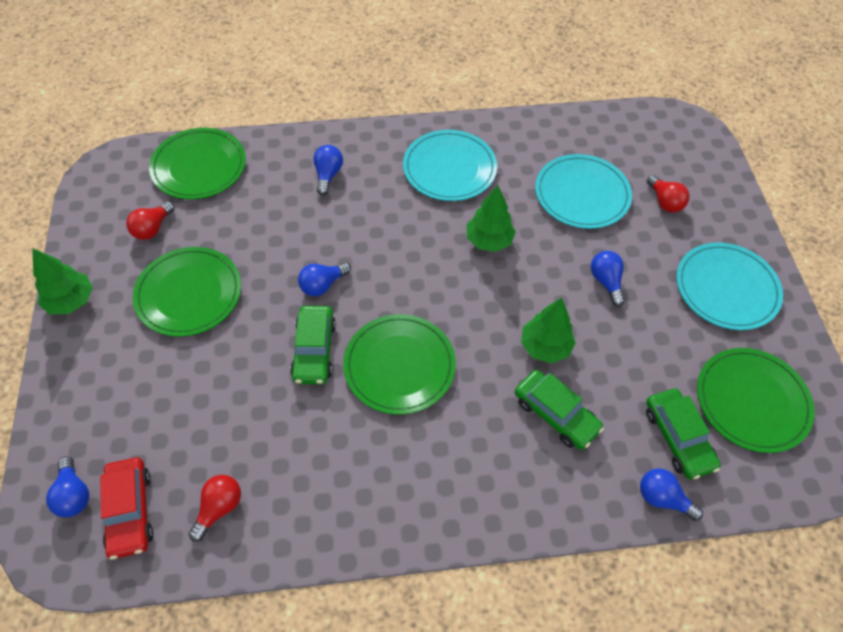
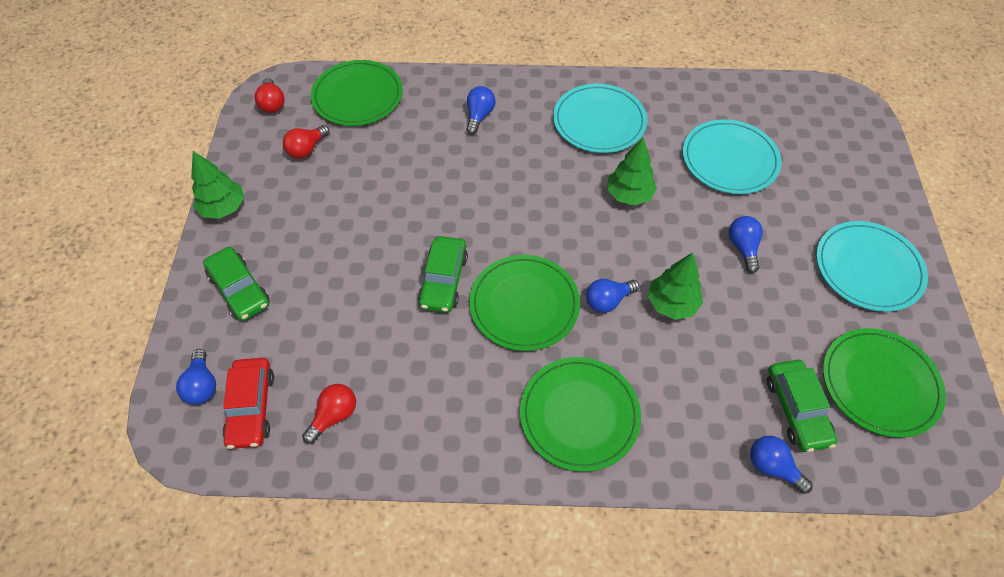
camera: 10 degrees right, 0 degrees up
(189, 293) = (332, 213): green plate -> green plate (579, 415)
(322, 285) = (460, 219): blue light bulb -> blue light bulb (608, 301)
(555, 414) = (673, 370): green car -> green car (239, 289)
(664, 202) = (814, 176): red light bulb -> red light bulb (272, 104)

